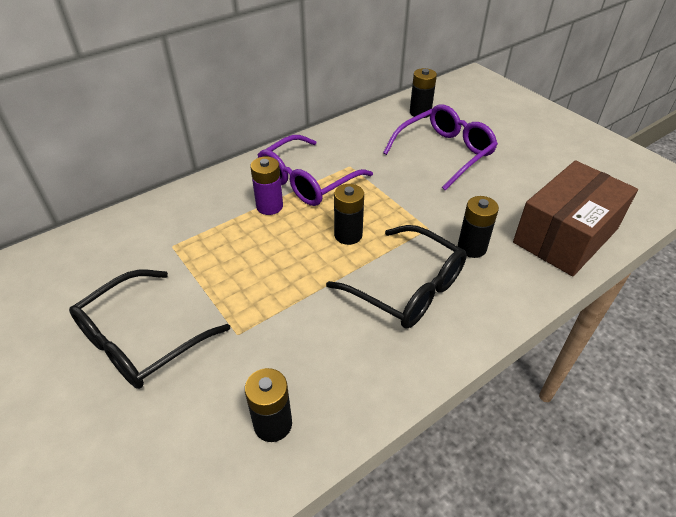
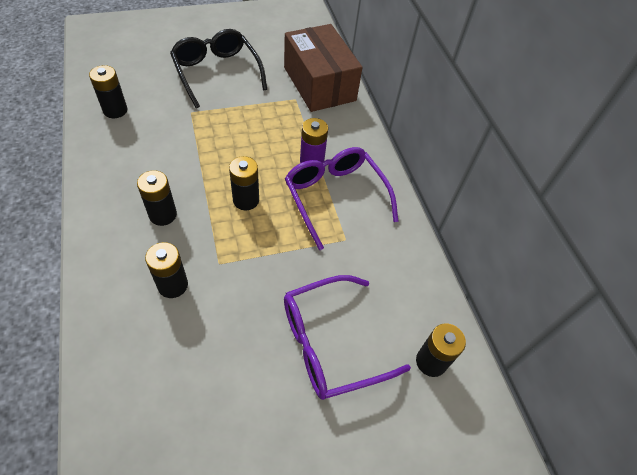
camera: 105 degrees right, 10 degrees up
(407, 288) = (163, 215): black glasses -> black battery
(444, 153) = (330, 343): purple glasses -> purple glasses turned 90 degrees clockwise
(565, 235) = (131, 385): brown box -> brown box (319, 84)

